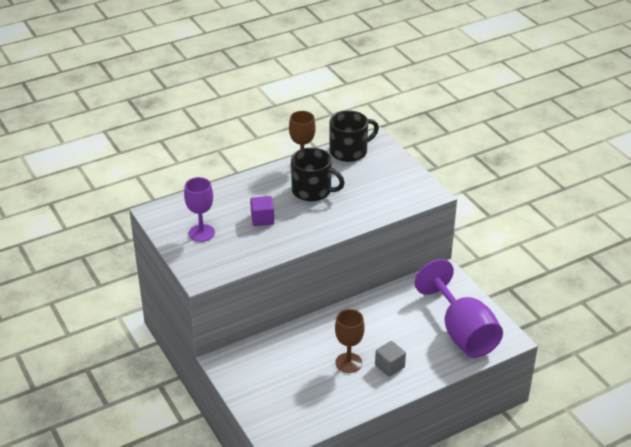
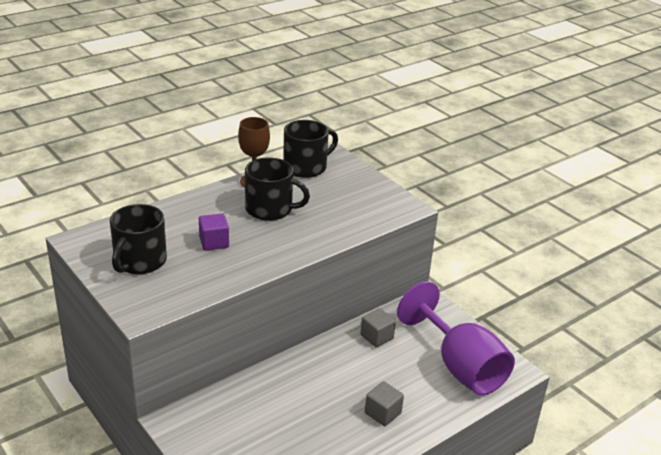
camera: 10 degrees left, 5 degrees down
(201, 233) = (139, 261): purple goblet -> black mug
(348, 363) = (332, 412): brown goblet -> none
(396, 303) = (377, 337): none -> grey cube

